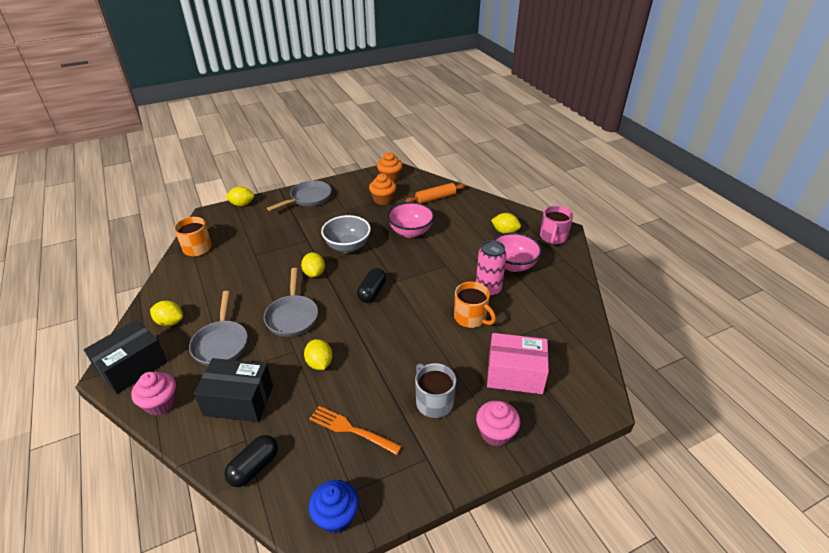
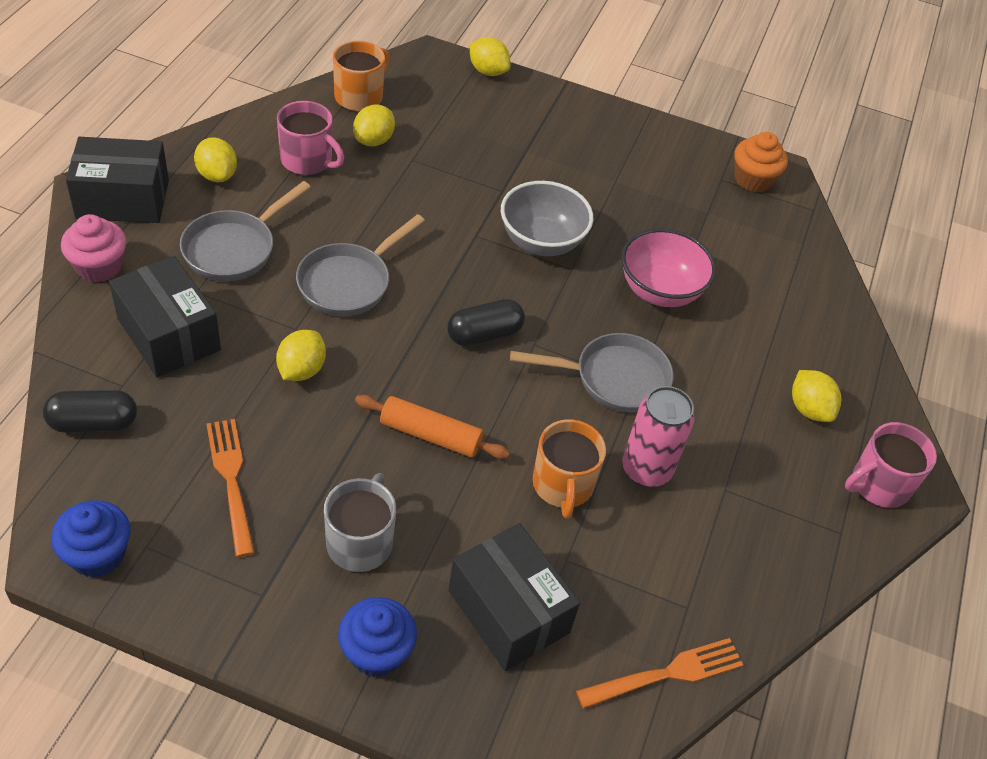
camera: 40 degrees right, 10 degrees up
(207, 286) = (307, 160): none -> pink mug
(308, 198) = (586, 126): grey pan -> grey pan (613, 378)
(314, 273) = (448, 246): yellow lemon -> yellow lemon (373, 140)
(383, 199) = (691, 208): orange cupcake -> none
(435, 198) = (777, 267): orange rolling pin -> orange rolling pin (431, 435)
(495, 433) = (376, 652): pink cupcake -> blue cupcake
(513, 265) = (741, 469): pink bowl -> none
(515, 374) = (508, 611): pink box -> black box
(584, 345) = (666, 674): none -> orange fork

